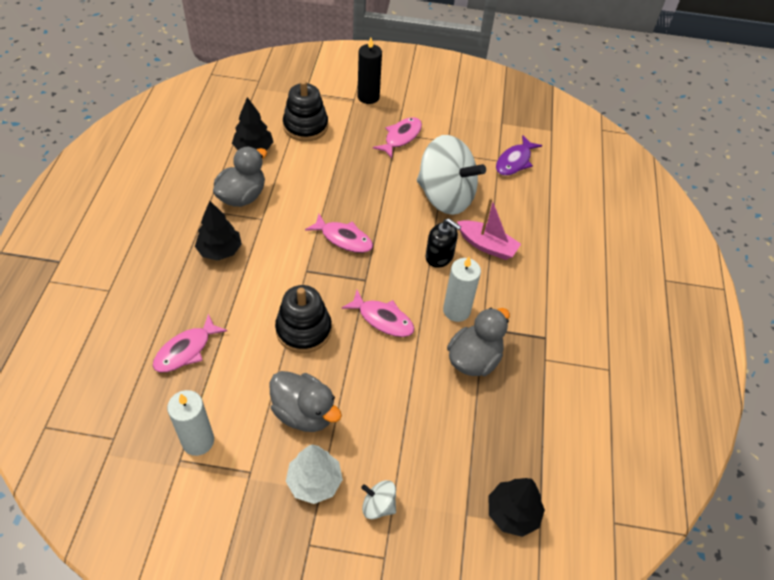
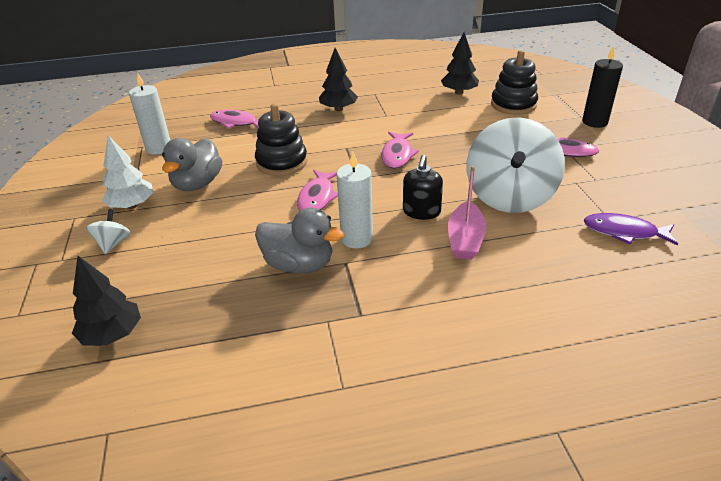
camera: 75 degrees right, 15 degrees down
(242, 196) = (402, 102): grey duck -> none

